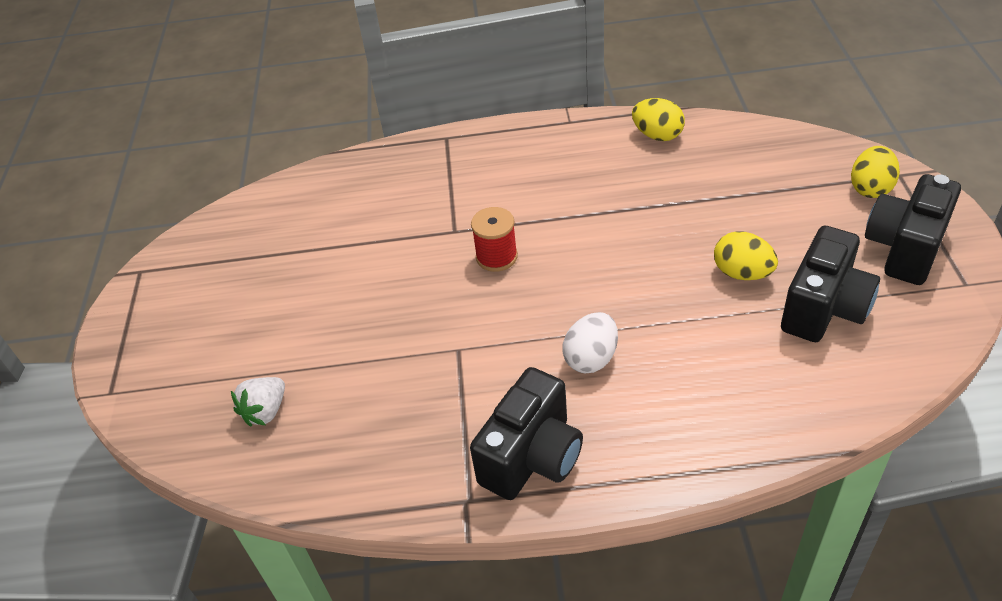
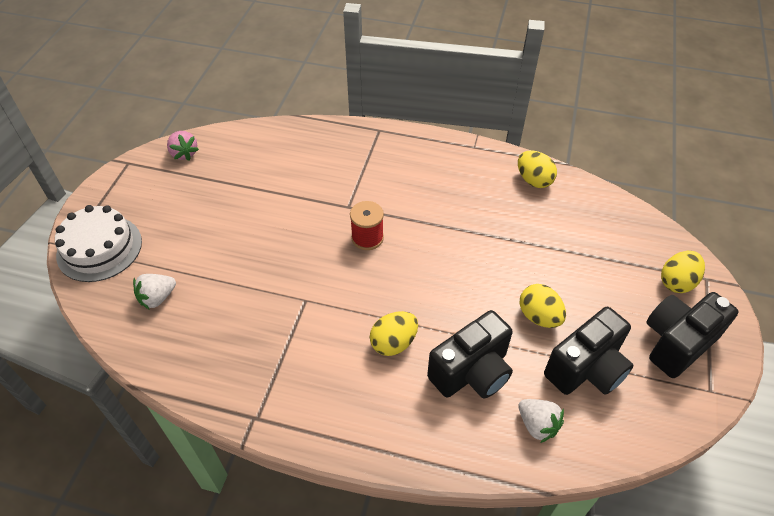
camera: 15 degrees right, 5 degrees up
(155, 381) = (99, 248): none -> white cake
(210, 237) = (184, 153): none -> pink strawberry
(532, 457) = (314, 403): black camera -> black camera (472, 372)
(591, 358) = (393, 343): white egg -> yellow egg
(803, 385) = (537, 425): none -> white strawberry

